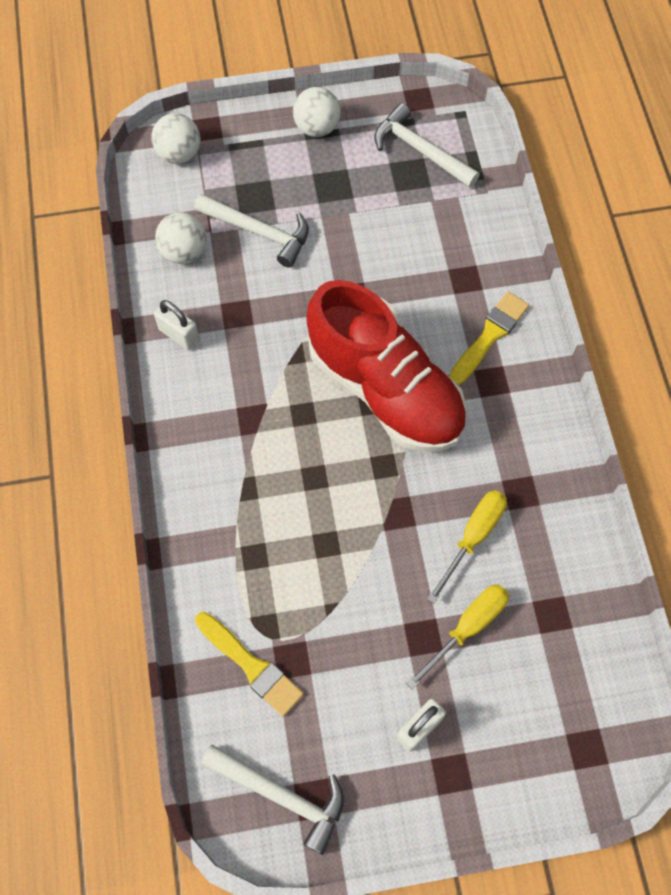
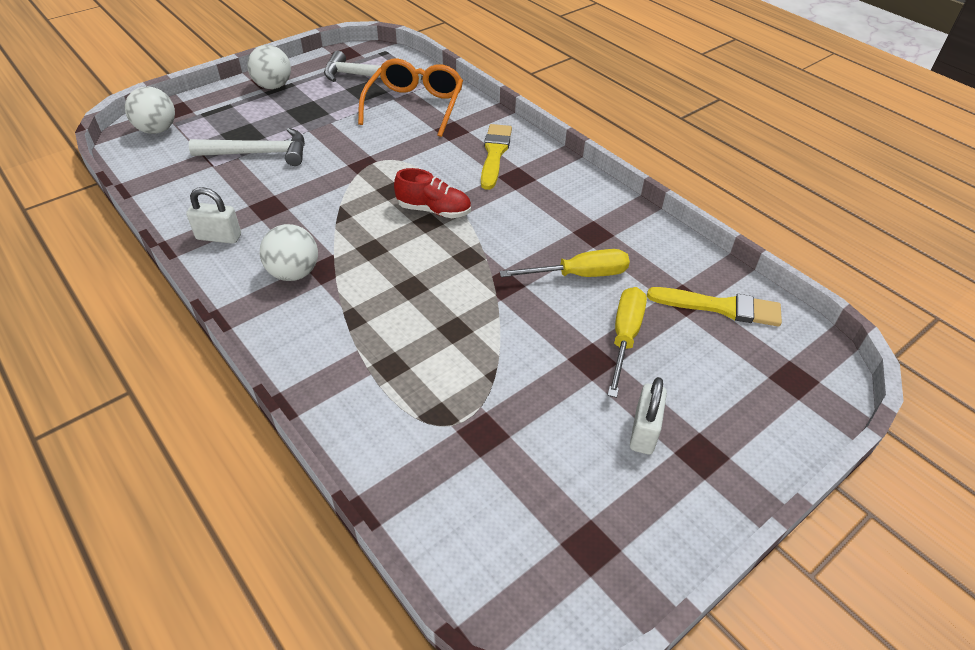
camera: 30 degrees left, 20 degrees down
(184, 252) = (194, 184): white ball -> white ball (294, 273)
(251, 665) = (444, 457): yellow brush -> yellow brush (720, 307)
(281, 795) = (554, 561): white hammer -> none
(385, 390) = (434, 210): red shoe -> red shoe, size x0.43
(448, 223) = (415, 106): none -> orange glasses
(473, 537) = (579, 275): yellow screwdriver -> yellow screwdriver turned 75 degrees clockwise

